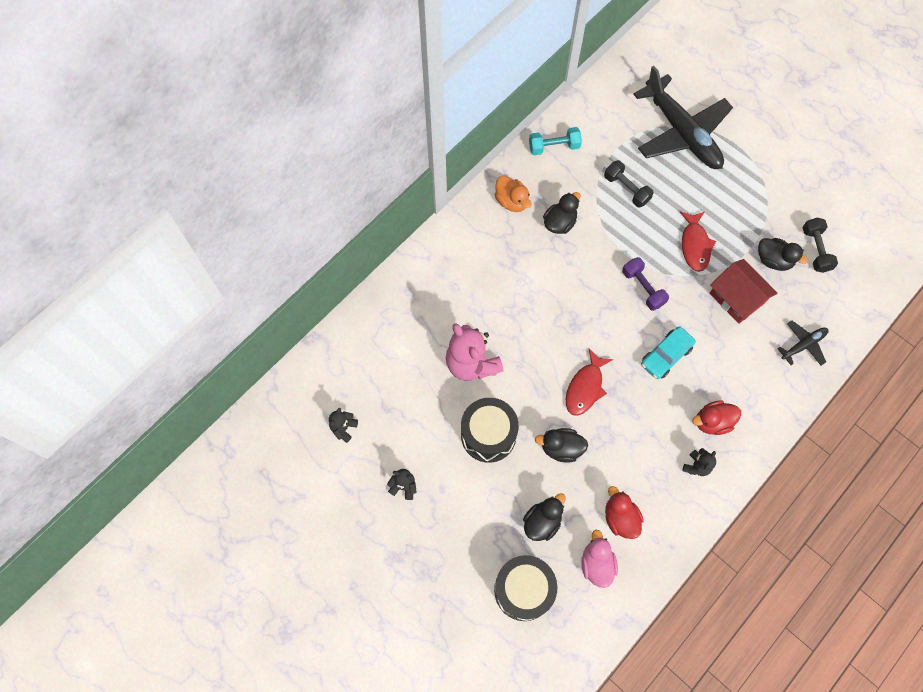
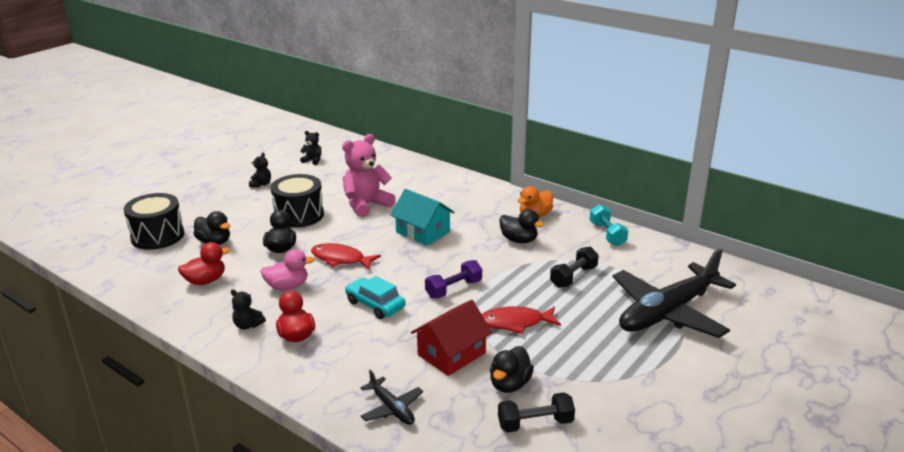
camera: 85 degrees right, 40 degrees down
(536, 308) = (423, 232): none -> turquoise house
(596, 564) = (166, 269): pink duck -> pink duck (287, 286)

